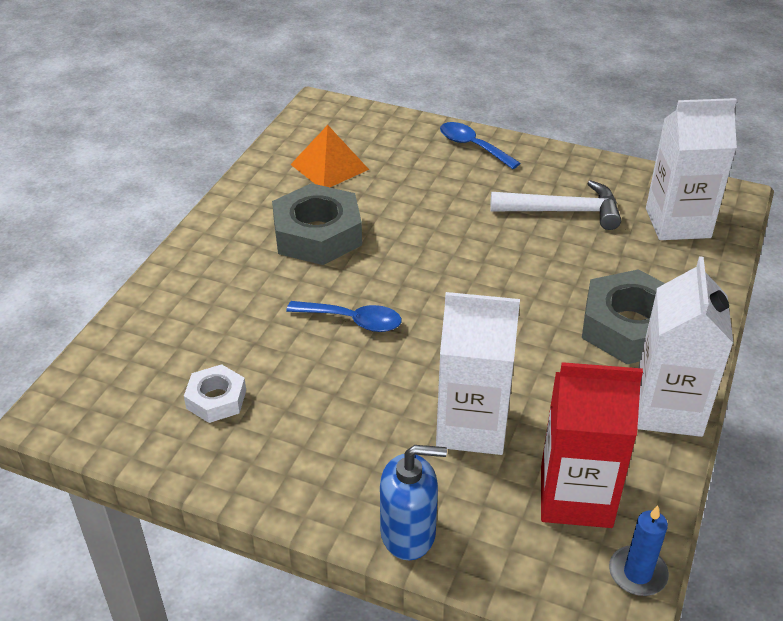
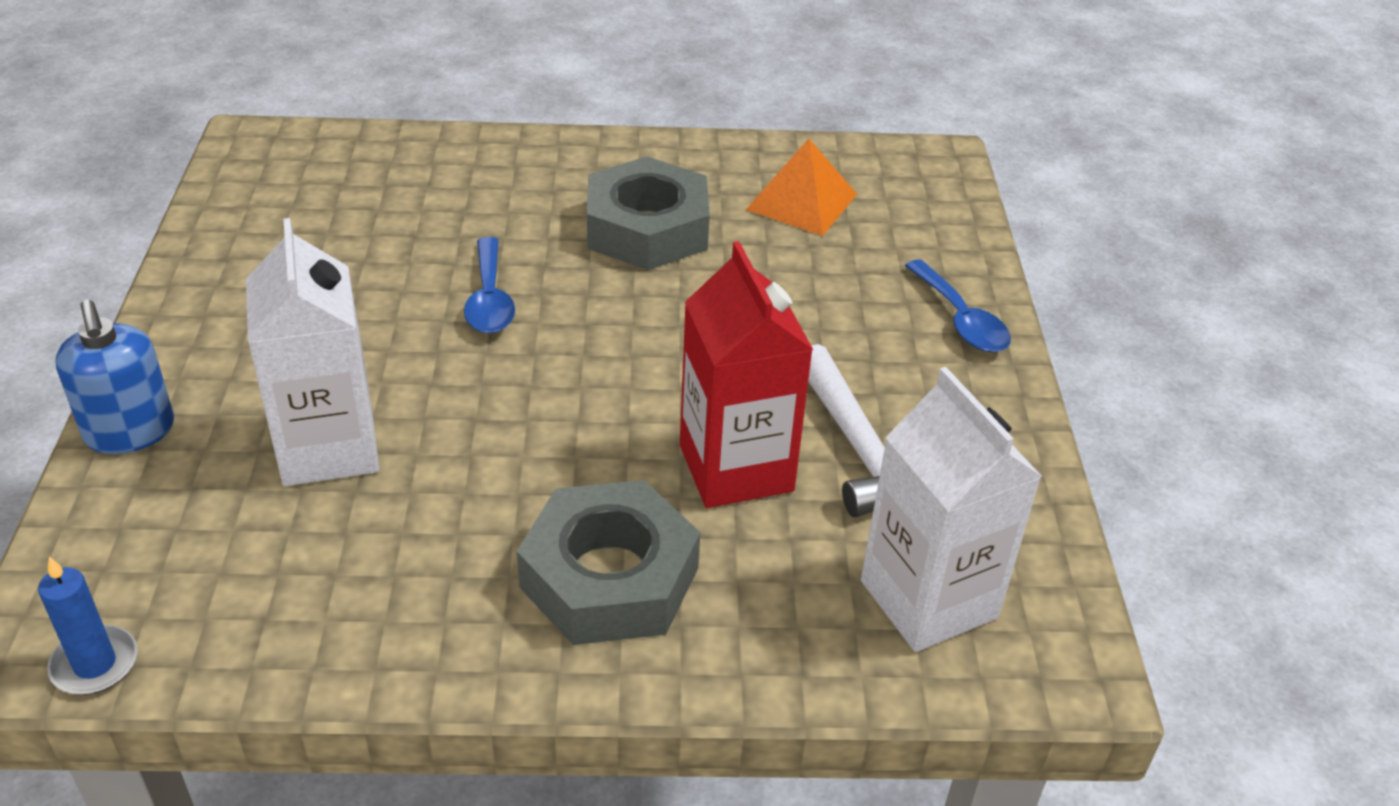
camera: 65 degrees right, 0 degrees up
(216, 399) = (308, 234): white nut -> none
(473, 146) = (960, 319): blue spoon -> blue spoon turned 135 degrees clockwise
(576, 496) = (224, 575): red carton -> red carton (736, 468)
(668, 409) = (435, 652): white carton -> none

